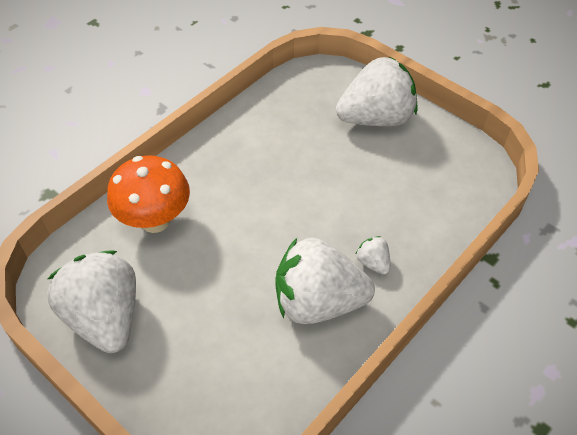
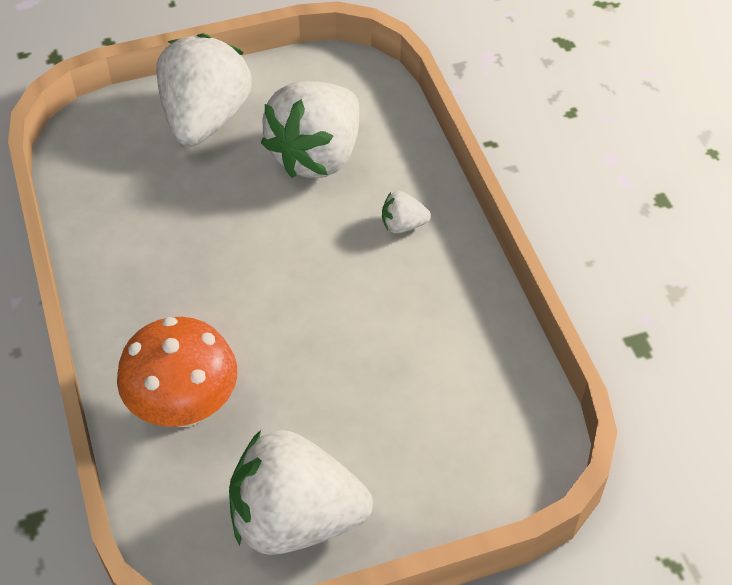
camera: 60 degrees left, 0 degrees up
(318, 302) = (418, 297): white strawberry -> white strawberry (317, 155)

